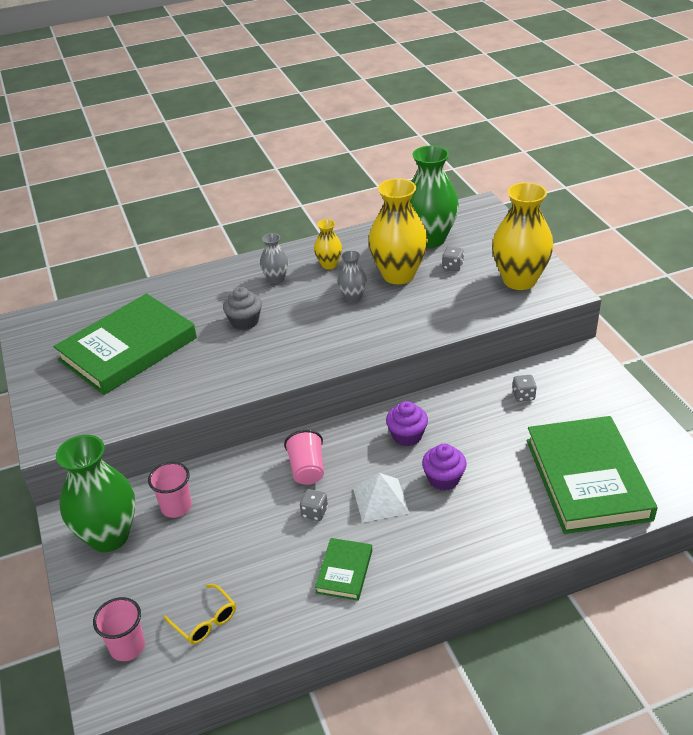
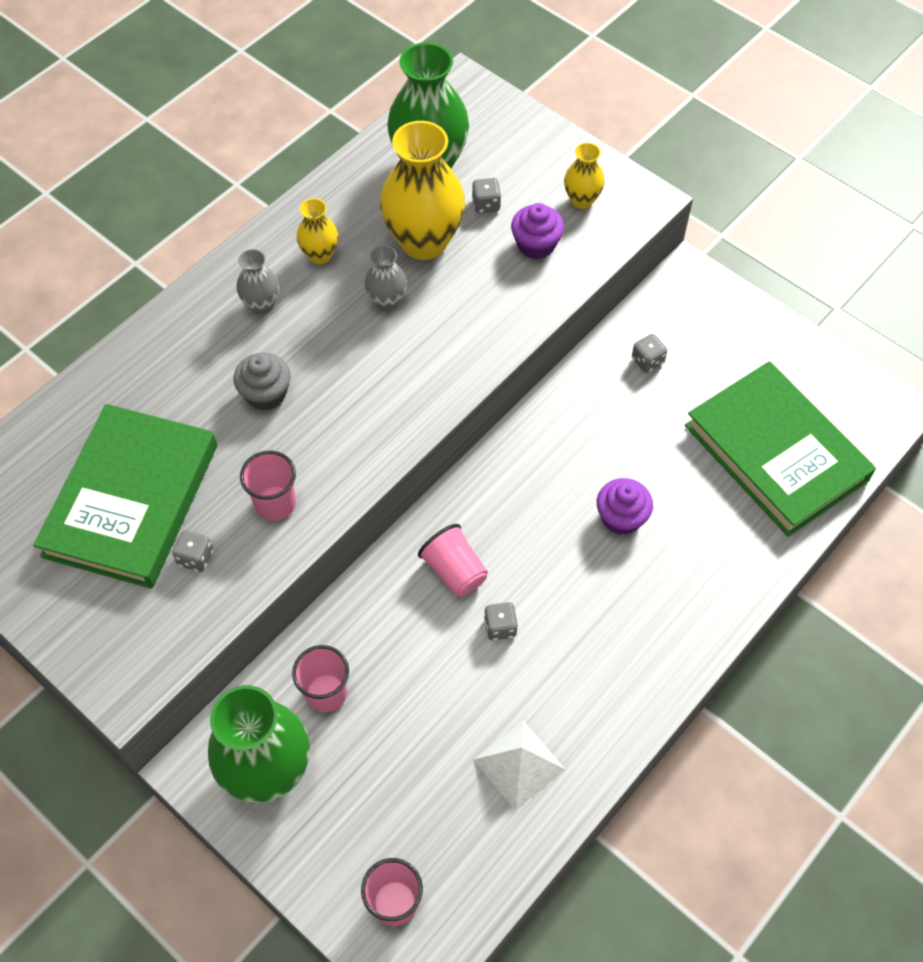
camera: 30 degrees left, 20 degrees up
(140, 388) = (195, 558): none -> grey dice
(205, 620) = (463, 827): yellow glasses -> none
(207, 377) = (275, 503): none -> pink cup
(344, 571) = (581, 690): green book -> none
(380, 500) = (566, 577): white pyramid -> white pyramid (519, 764)
(407, 436) = (545, 473): purple cupcake -> purple cupcake (536, 245)
(519, 280) = (581, 200): yellow vase -> yellow vase, size x0.49

